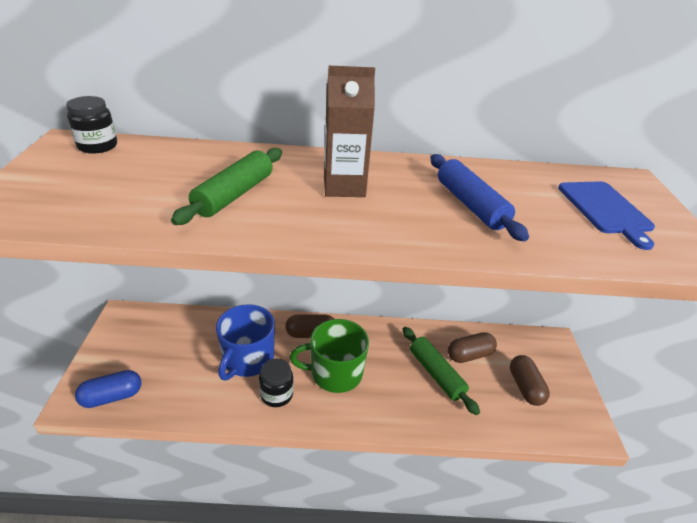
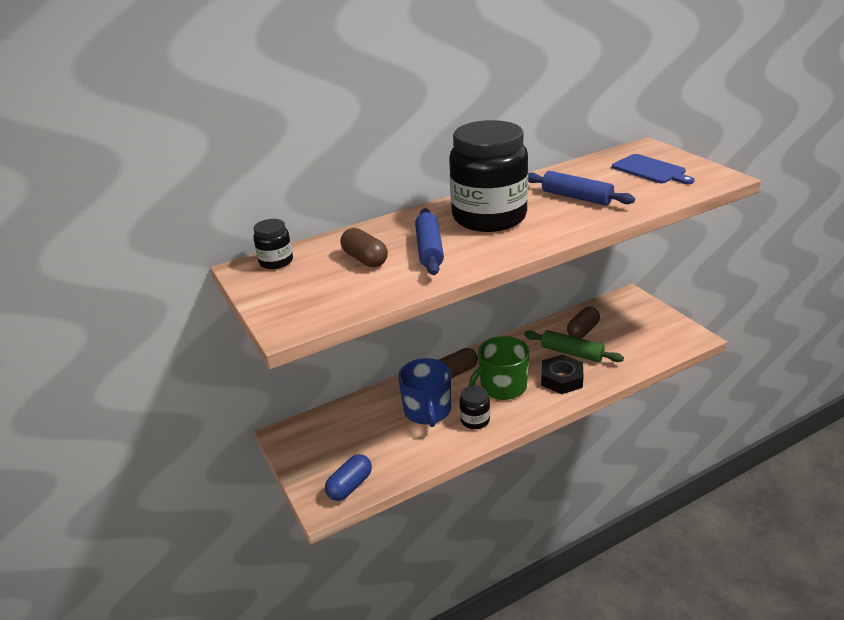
camera: 25 degrees left, 5 degrees down
(234, 195) = (429, 249): green rolling pin -> blue rolling pin
(344, 187) = (489, 217): brown carton -> black jar
(399, 397) = (561, 379): none -> black nut
(525, 387) = (635, 332): brown capsule -> brown capsule (365, 259)

